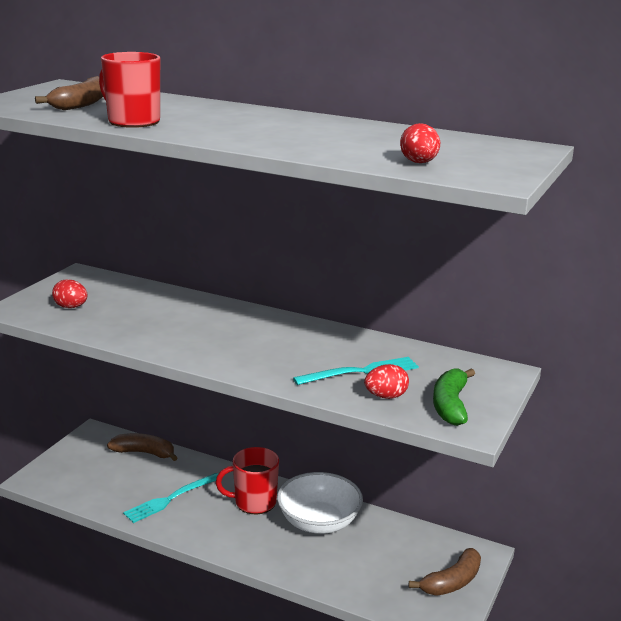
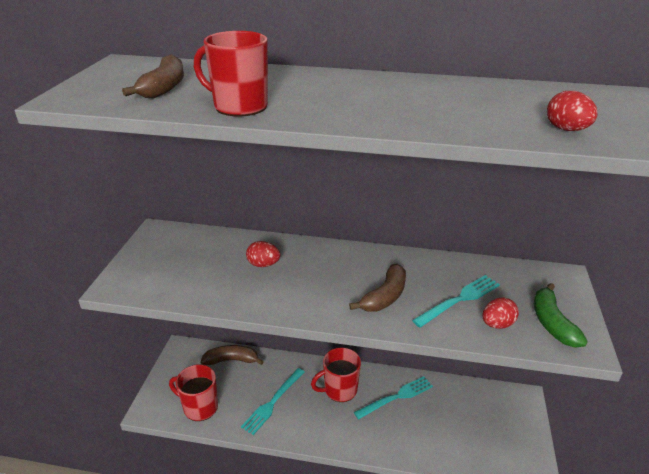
camera: 15 degrees left, 10 degrees up
(71, 307) = (169, 272): red egg -> red egg (263, 264)
(87, 487) = (199, 407): none -> red mug
(319, 522) = (396, 397): white bowl -> turquoise fork
(452, 582) = (517, 430): brown banana -> brown banana (385, 296)

